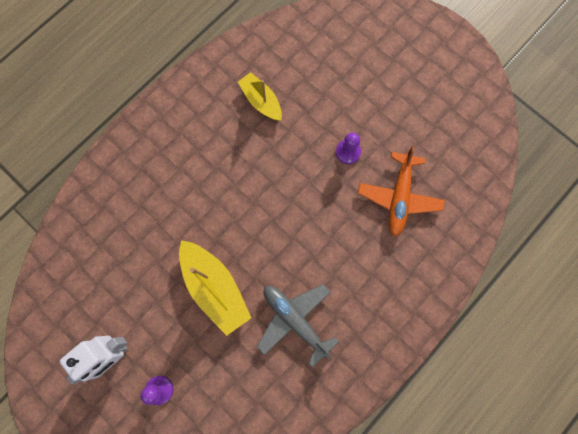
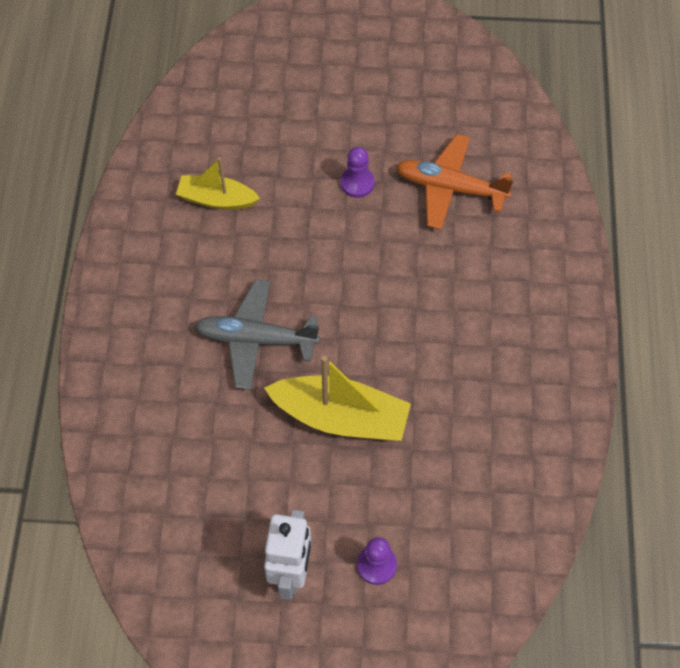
camera: 40 degrees left, 15 degrees down
(295, 320) = (454, 382): grey plane -> grey plane (255, 339)
(399, 197) = (450, 188): orange plane -> orange plane turned 135 degrees clockwise

